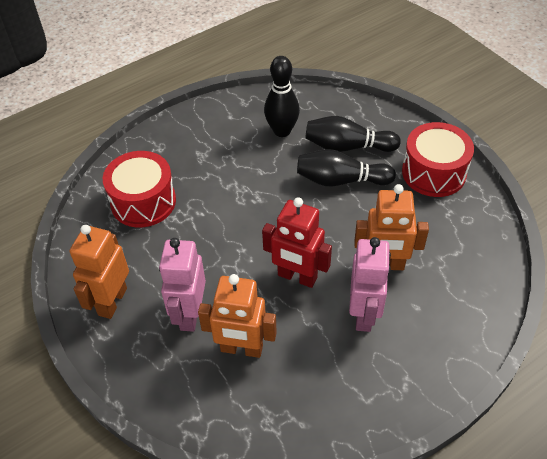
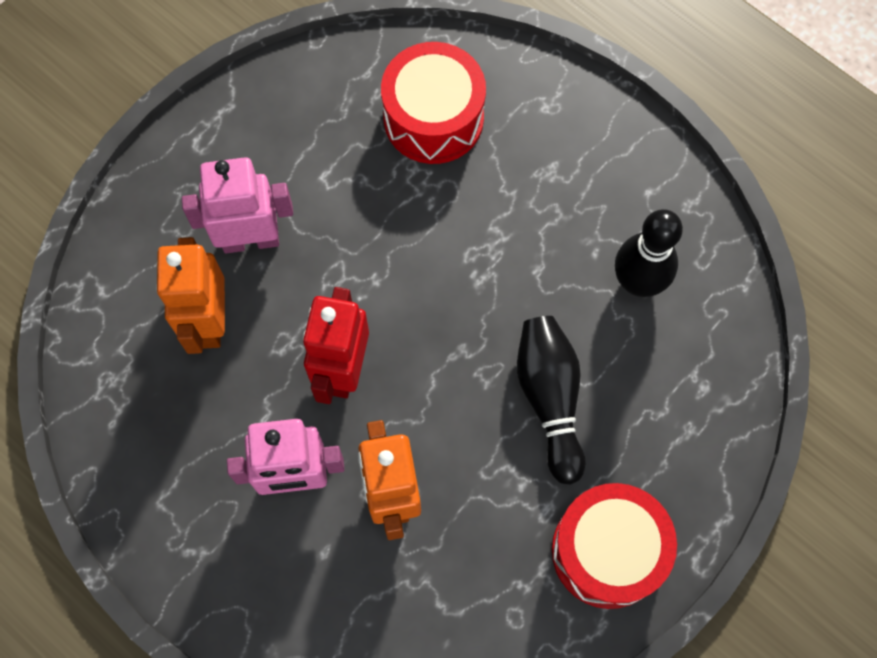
camera: 75 degrees right, 20 degrees up
(112, 301) = (252, 135): orange robot -> none
(347, 147) = (630, 396): black bowling pin -> none

